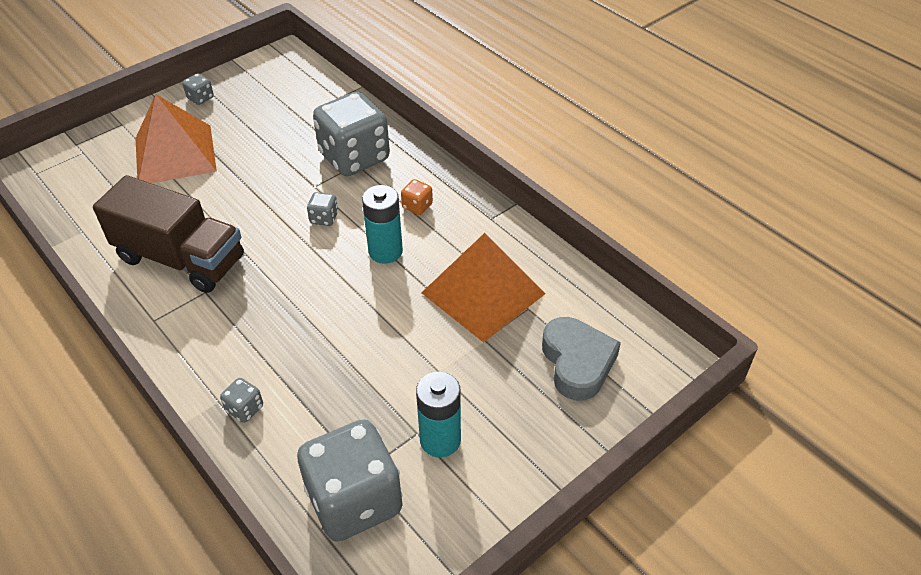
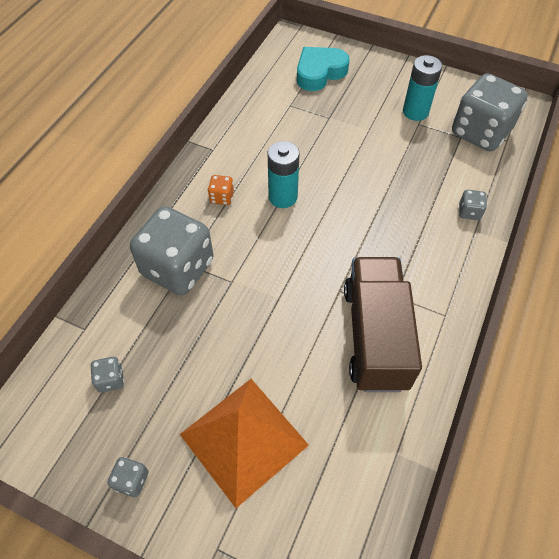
camera: 115 degrees left, 10 degrees up
(324, 218) = (268, 254): grey dice -> grey dice (111, 379)
(483, 293) = (290, 130): orange pyramid -> none
(577, 362) = (319, 73): grey heart -> turquoise heart

